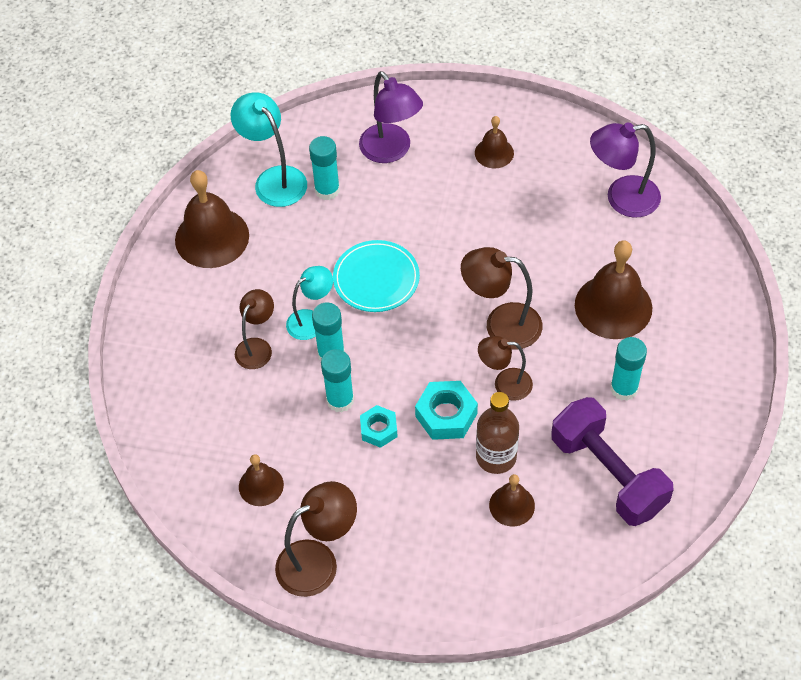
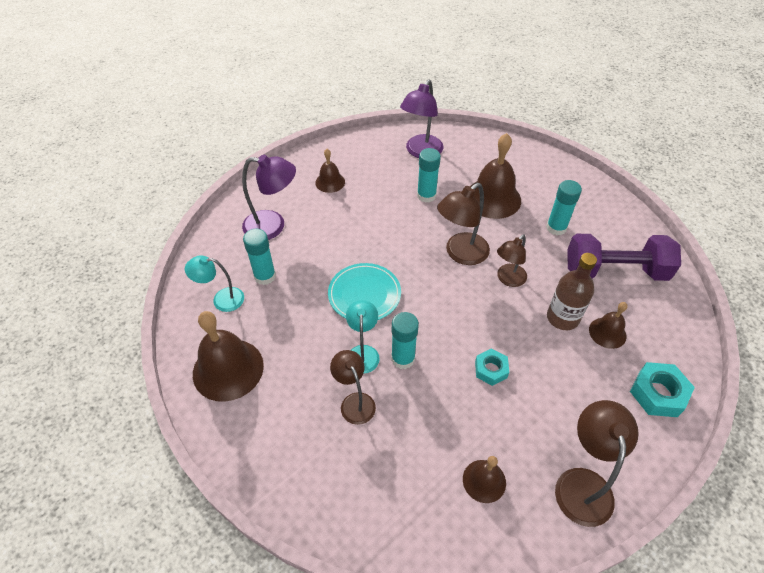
camera: 55 degrees left, 5 degrees down
(274, 179) = (222, 299): turquoise lamp -> turquoise lamp, size x0.66
(340, 400) = (447, 378): turquoise glue stick -> turquoise glue stick (426, 195)
(446, 415) = (508, 324): turquoise nut -> turquoise nut (657, 393)

